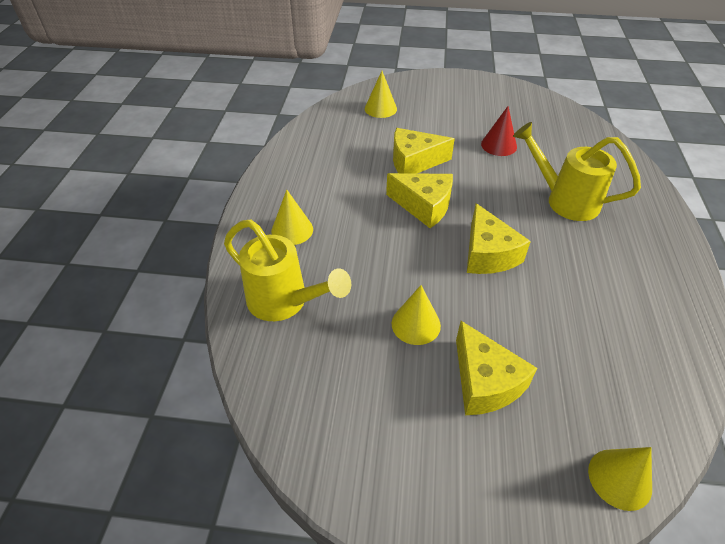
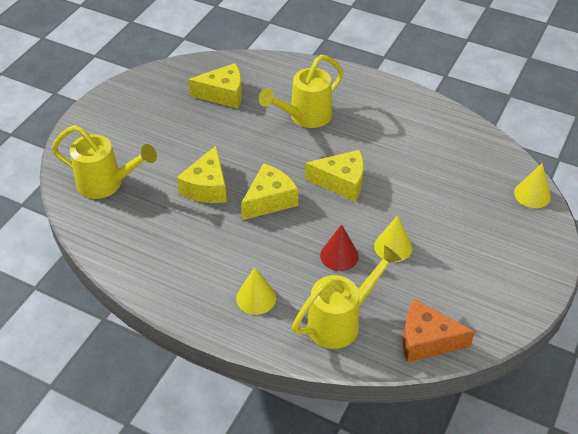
camera: 70 degrees left, 0 degrees up
(283, 391) = (426, 340): none -> orange cheese
(380, 108) = (106, 184): yellow cone -> yellow watering can
(484, 382) = (453, 227): yellow cheese -> yellow cheese (223, 94)
(499, 145) = (216, 125): red cone -> red cone (339, 255)

